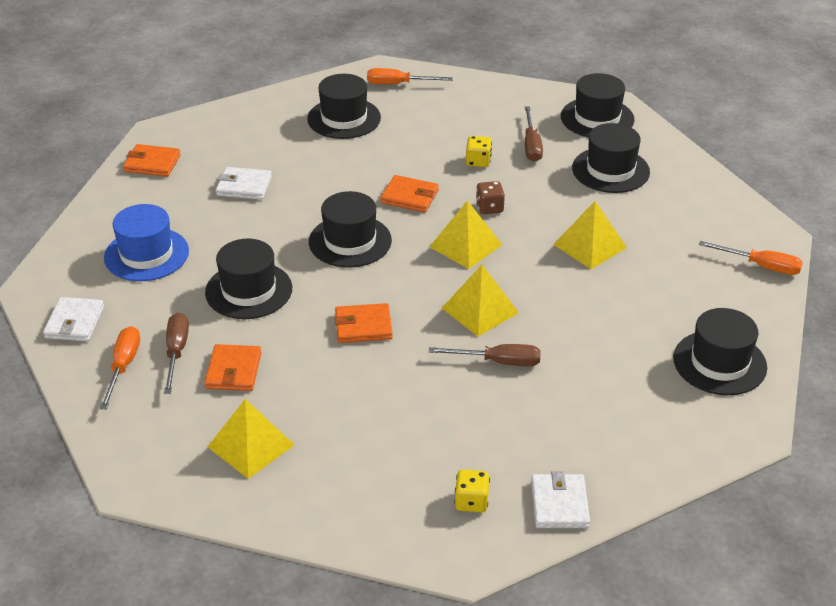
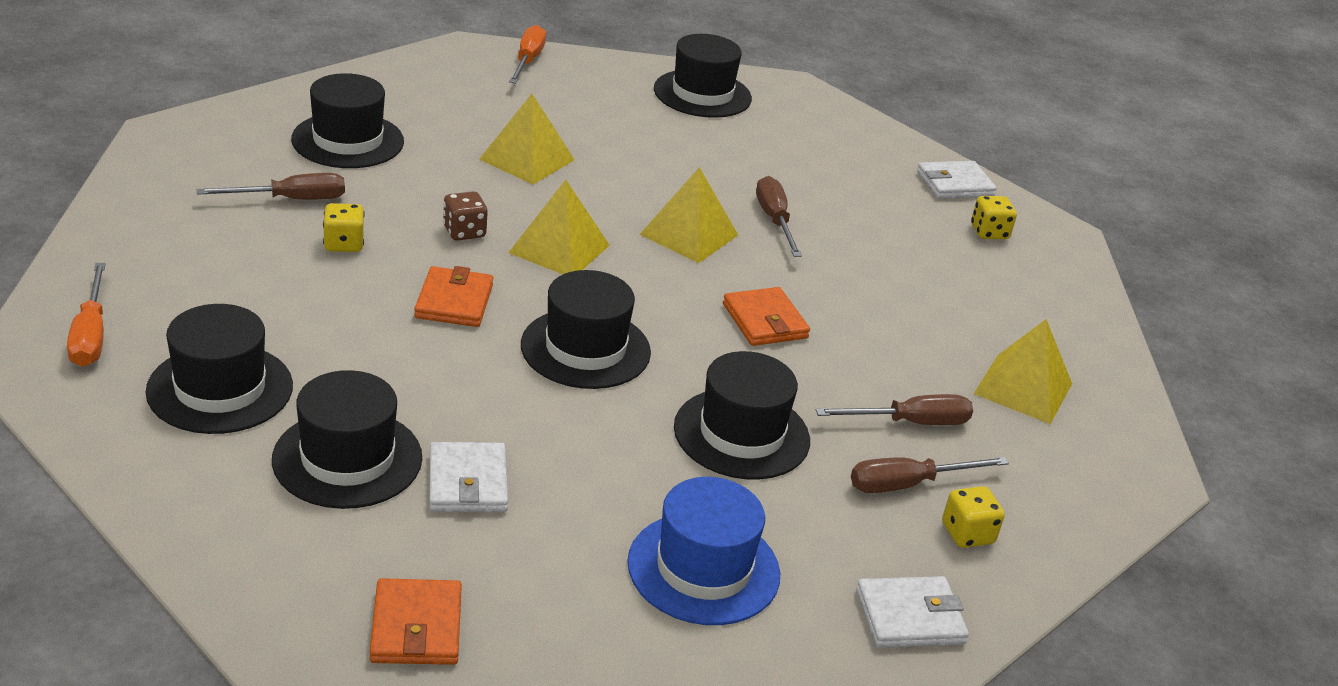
camera: 110 degrees left, 5 degrees down
(123, 366) = (967, 534): orange screwdriver -> yellow dice
(233, 371) = (910, 423): orange wallet -> brown screwdriver
(597, 118) = (207, 147): black hat -> black hat (347, 459)

